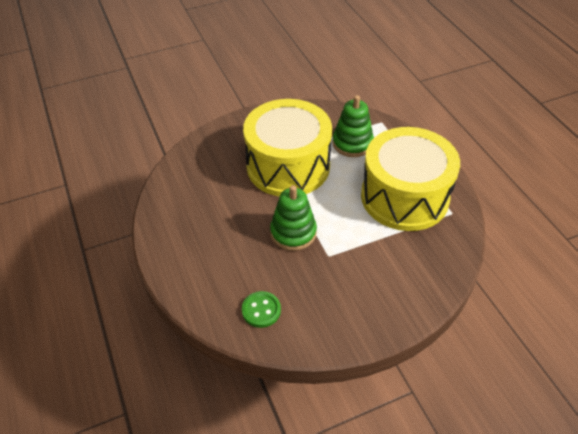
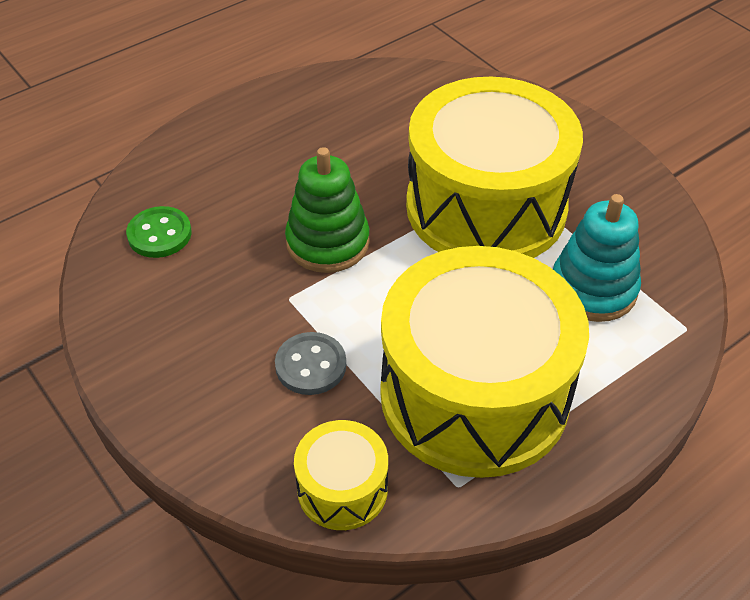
camera: 75 degrees right, 0 degrees up
(352, 143) = (593, 289): green stacking toy -> turquoise stacking toy
(376, 253) = (311, 365): none -> grey button
(449, 253) = (342, 489): none -> yellow drum

